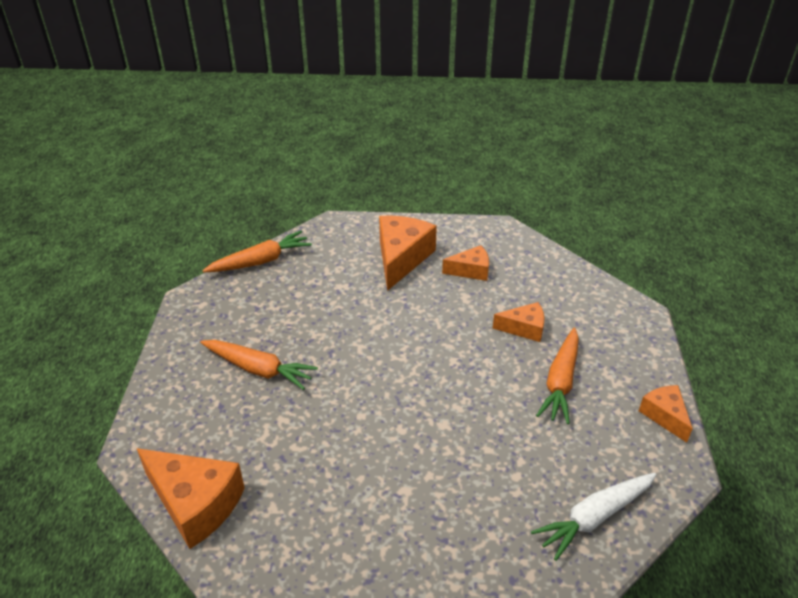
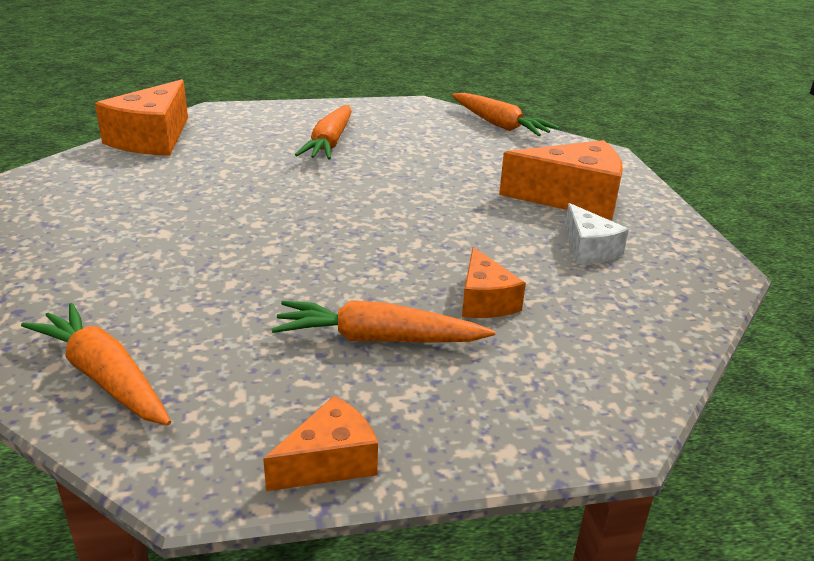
camera: 75 degrees right, 10 degrees down
(471, 270) = (588, 249): orange cheese -> white cheese
(594, 517) = (104, 377): white carrot -> orange carrot

